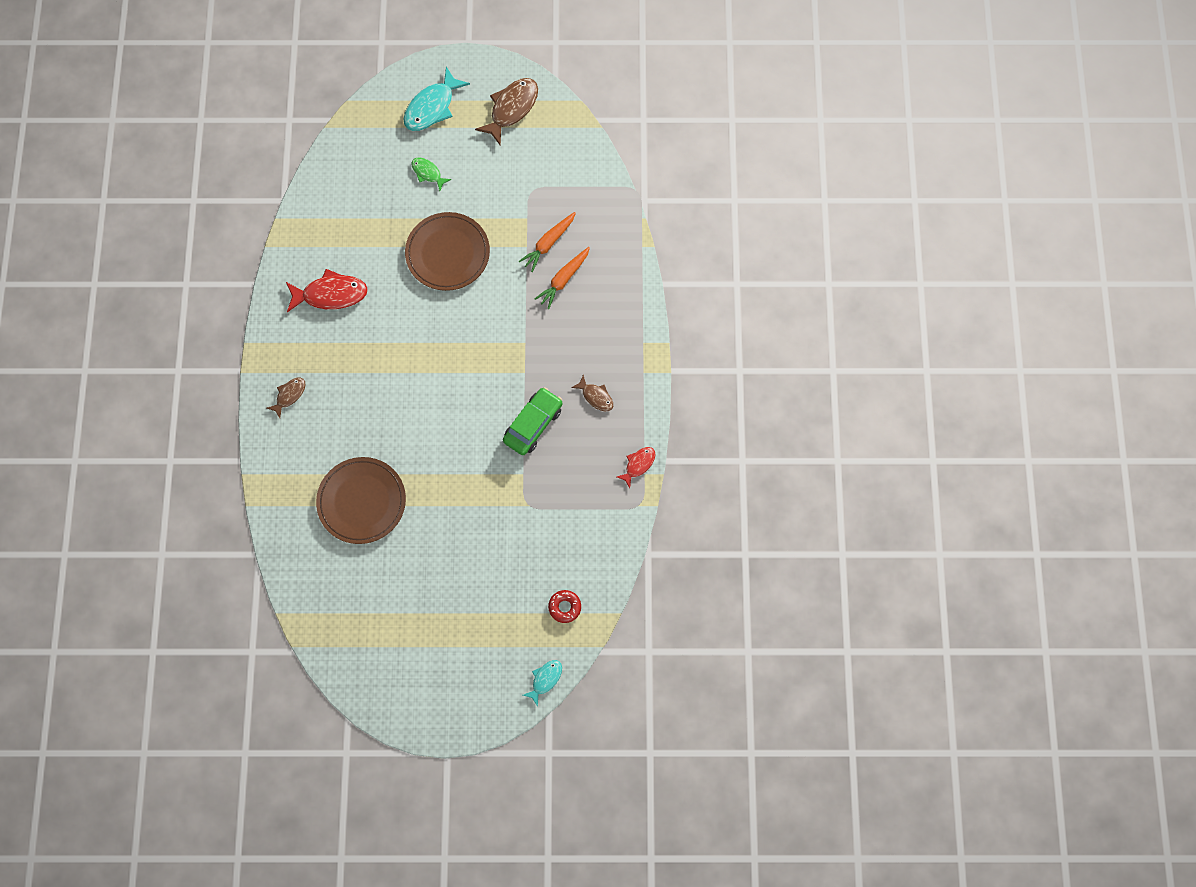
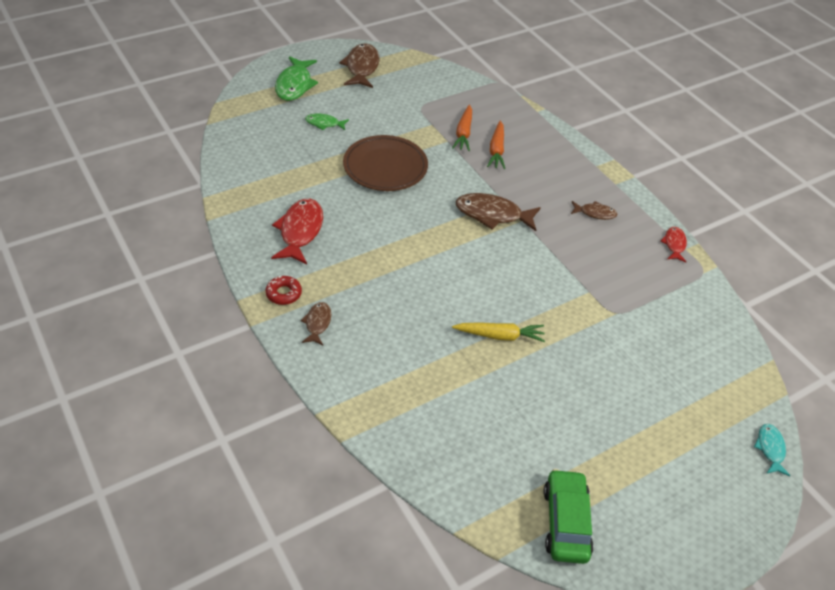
camera: 35 degrees left, 25 degrees down
(331, 294) = (300, 231): red fish -> red fish turned 45 degrees counterclockwise
(362, 501) = (462, 380): brown plate -> none
(418, 478) = (499, 336): none -> yellow carrot
(432, 107) = (294, 85): turquoise fish -> green fish
(503, 354) = (492, 214): none -> brown fish
(533, 424) = (563, 252): green car -> green car (565, 522)
(564, 607) = (725, 378): red donut -> red donut (284, 293)

